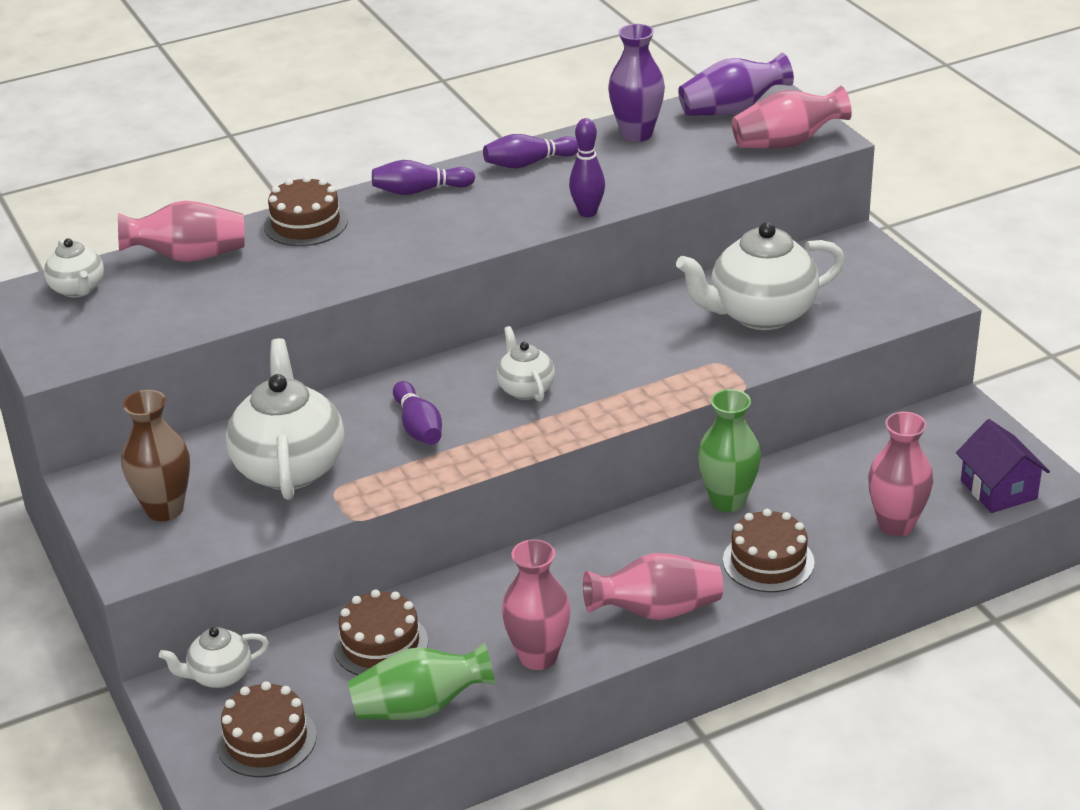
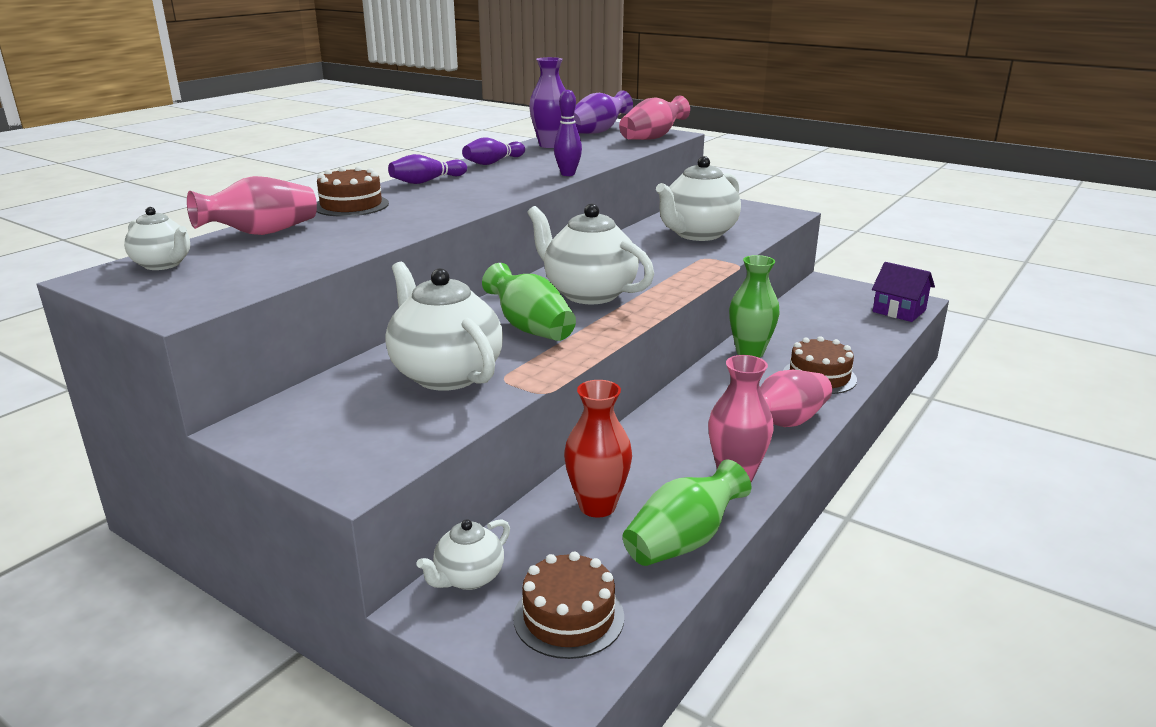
camera: 30 degrees left, 10 degrees down
(165, 509) = (349, 429): brown vase -> none
(380, 644) = (597, 506): brown cake -> red vase
(418, 427) = (530, 328): purple bowling pin -> green vase
(525, 389) = (588, 293): white teapot -> white teapot, size x1.90
(896, 525) = (868, 340): pink vase -> none

